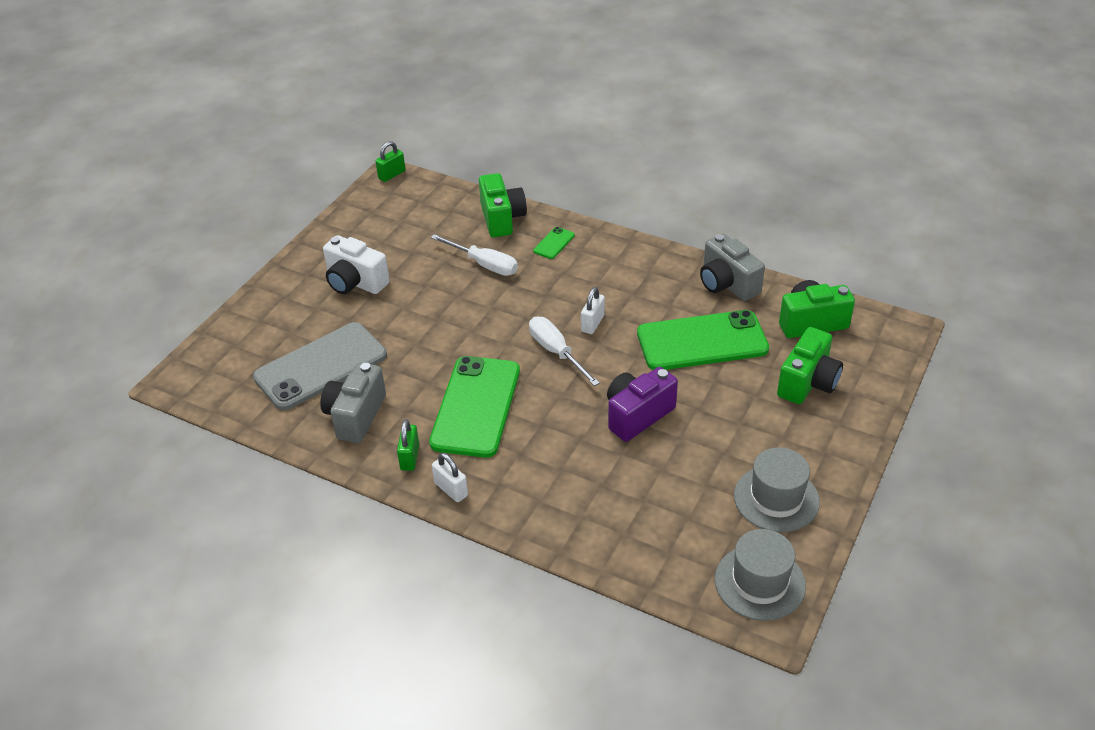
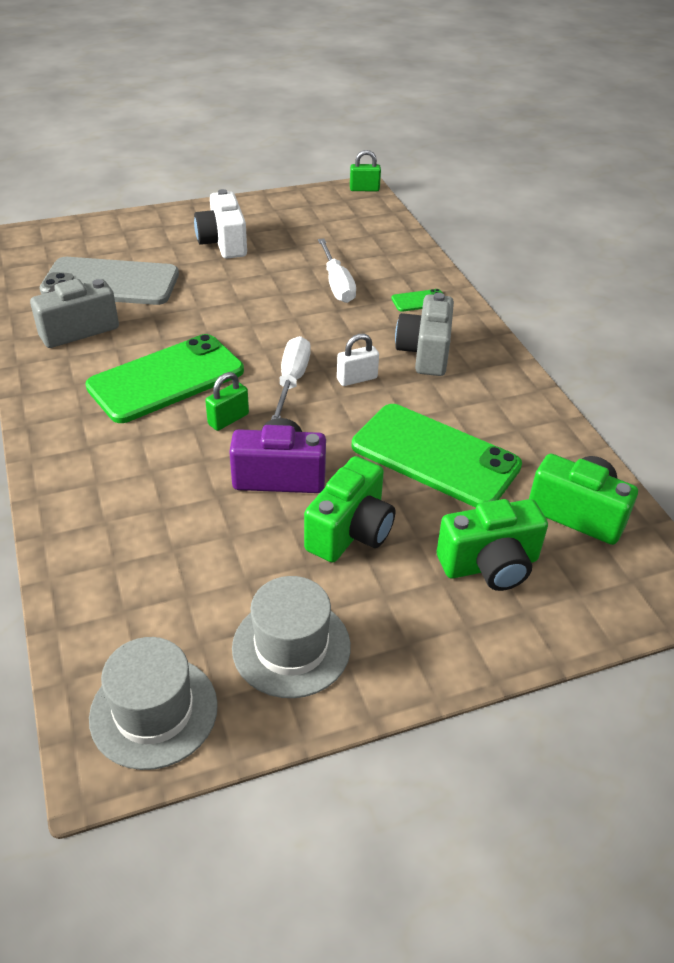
camera: 40 degrees right, 0 degrees up
(410, 457) = (63, 382): green padlock -> green padlock (228, 419)
(451, 489) = (51, 425): white padlock -> none
(502, 219) = (403, 261): green camera -> green camera (350, 531)
(727, 284) = (535, 424): grey camera -> grey camera (425, 353)

